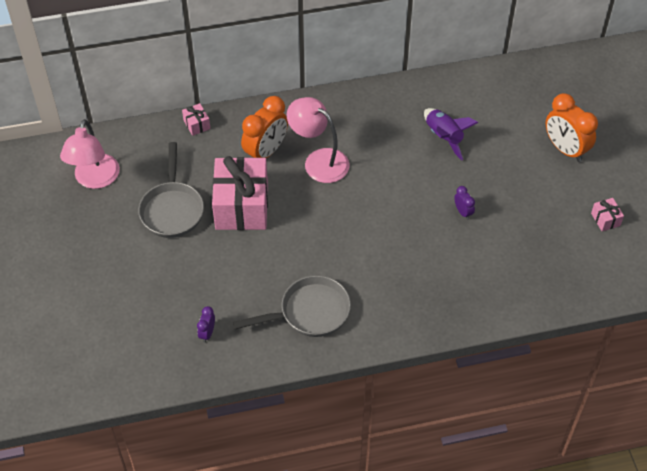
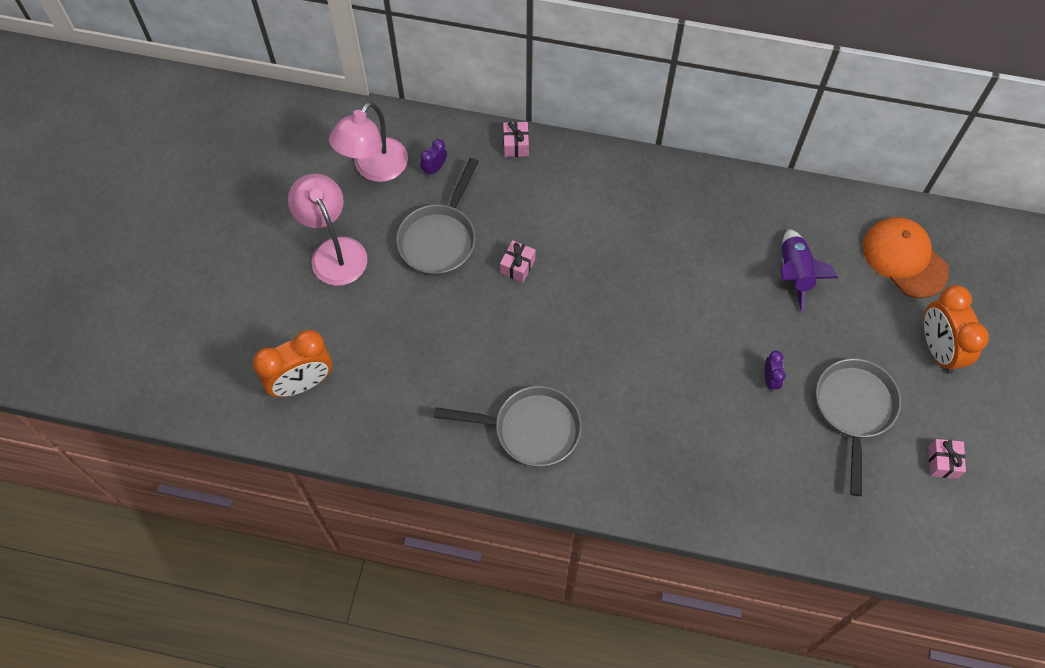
camera: 25 degrees right, 10 degrees up
(207, 333) = (406, 405): purple clock -> purple clock (434, 168)
(242, 206) = (517, 266): pink gift -> pink gift, size x0.41
(266, 152) = (577, 210): orange clock -> orange clock (302, 383)
(319, 161) = (632, 245): pink lamp -> pink lamp (334, 251)
(513, 100) = (904, 258): none -> orange cap
(530, 209) = (854, 410): none -> grey pan

